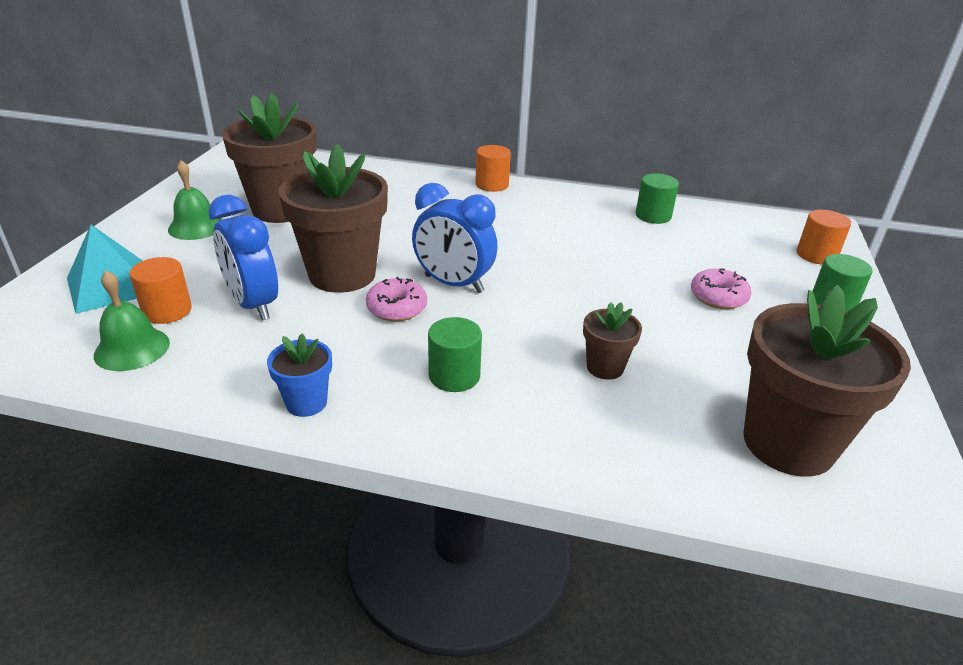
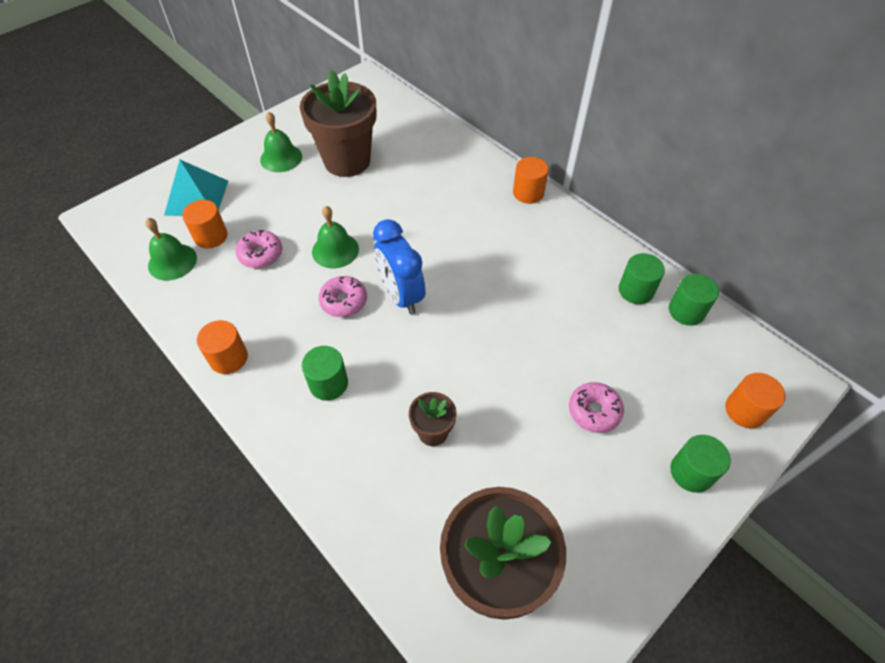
camera: 35 degrees right, 20 degrees up
(253, 305) = (261, 254): blue clock -> pink donut
(306, 403) = (228, 358): blue flower pot -> orange cylinder
(342, 275) = (335, 250): brown flower pot -> green bell
(704, 215) = (686, 311): none -> green cylinder

